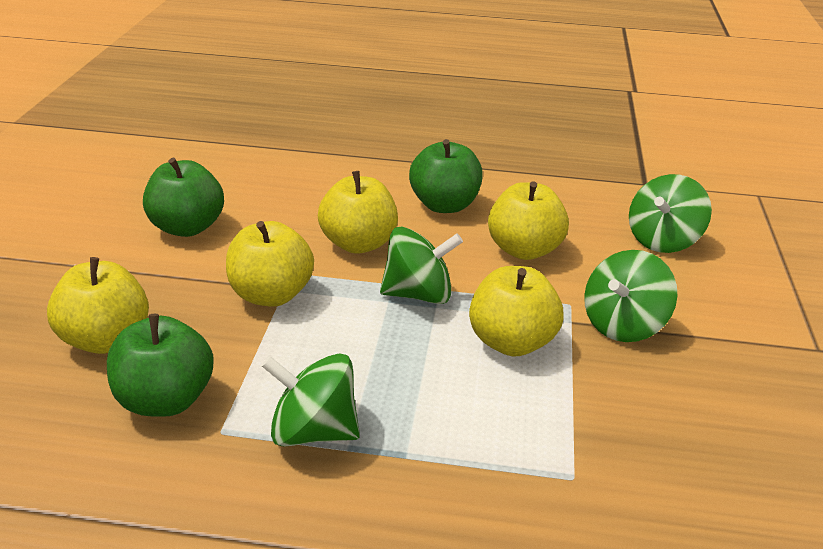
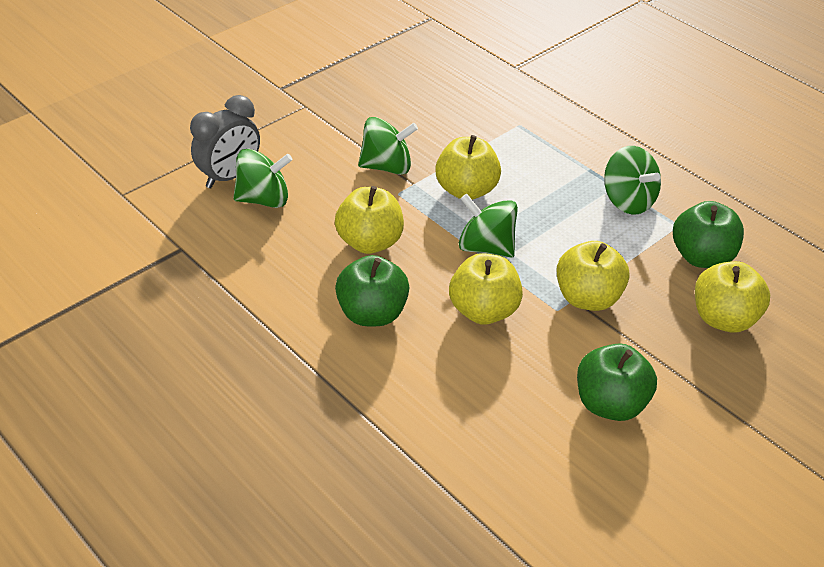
camera: 140 degrees left, 10 degrees up
(723, 244) = (229, 176): none -> grey clock

